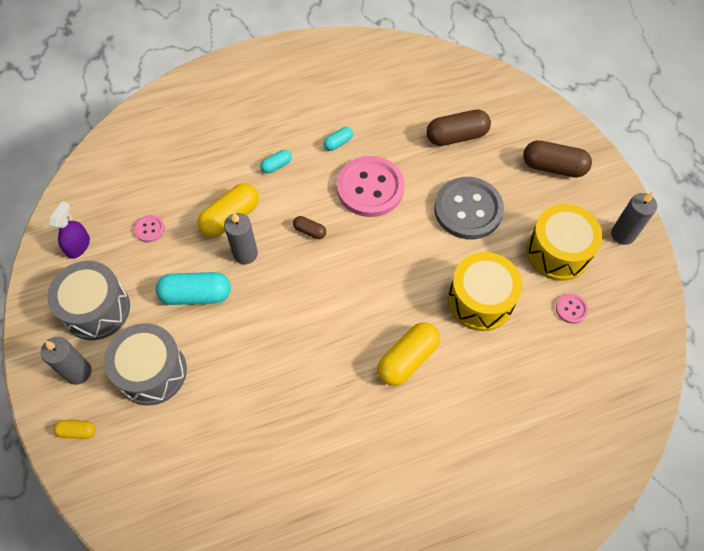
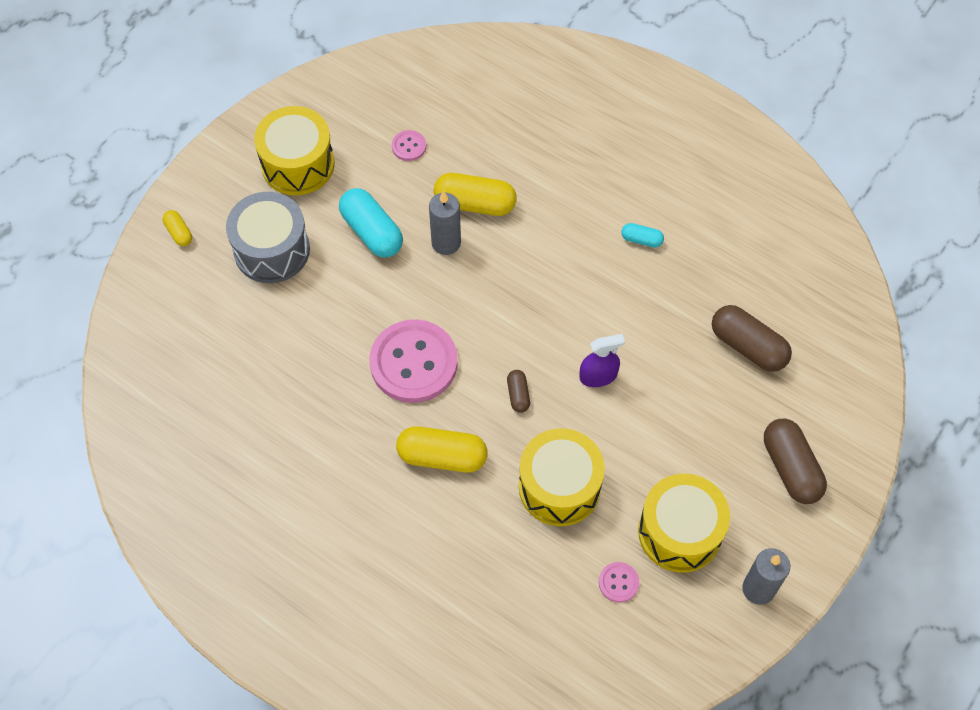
camera: 55 degrees right, 0 degrees up
(78, 246) = (347, 104): purple spray bottle -> purple spray bottle (598, 376)
(78, 372) = (230, 194): grey candle -> none
(97, 309) = (298, 164): grey drum -> yellow drum
(276, 165) = (567, 203): turquoise capsule -> none
(309, 231) = (515, 281): brown capsule -> brown capsule (518, 395)
(370, 188) = (611, 304): pink button -> pink button (413, 363)
(468, 209) = (661, 412): grey button -> none

